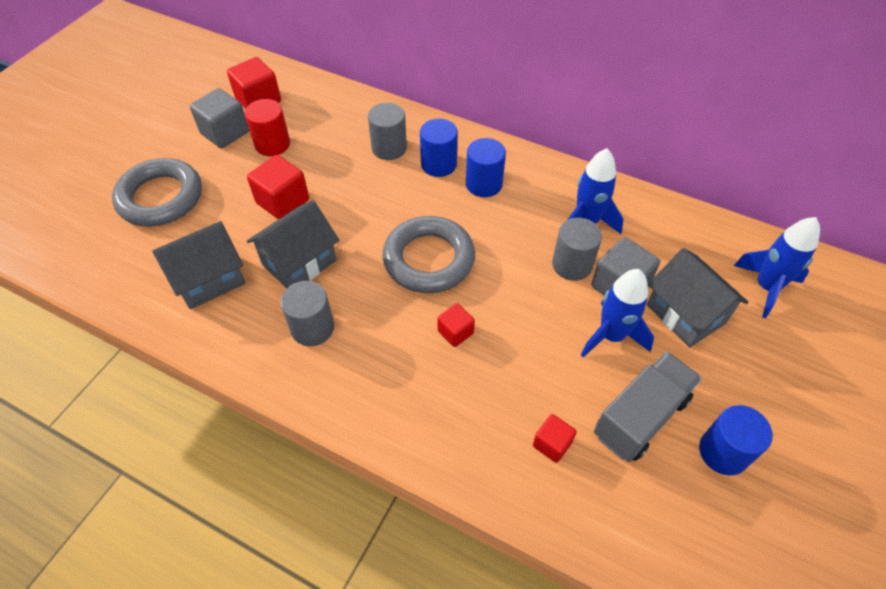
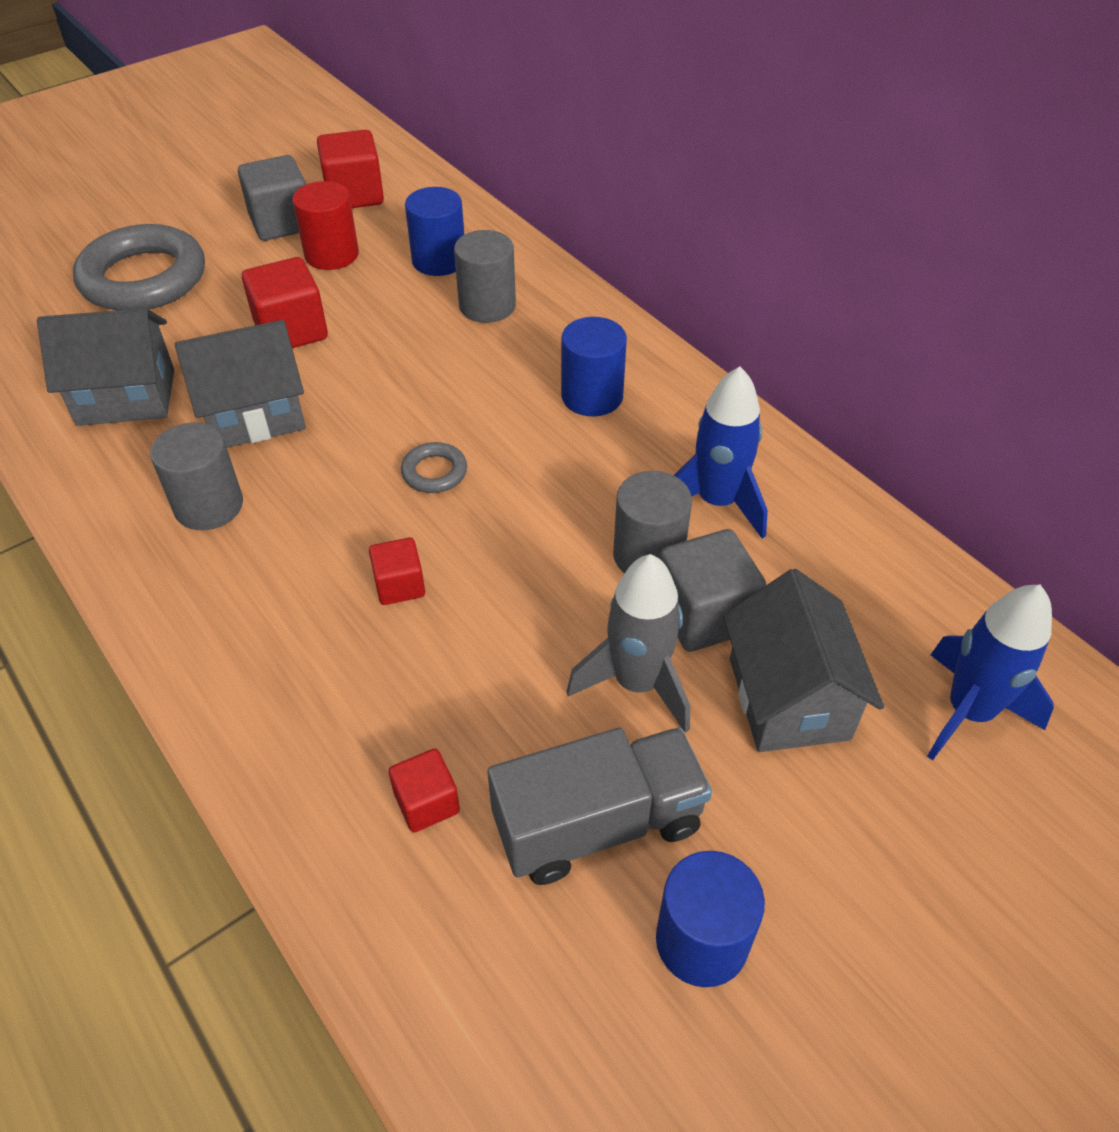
camera: 25 degrees right, 5 degrees down
(429, 259) = (434, 472): grey ring -> grey ring, size x0.44
(438, 164) = (543, 349): blue cylinder -> blue cylinder (439, 260)
(611, 336) = (637, 683): blue rocket -> grey rocket

